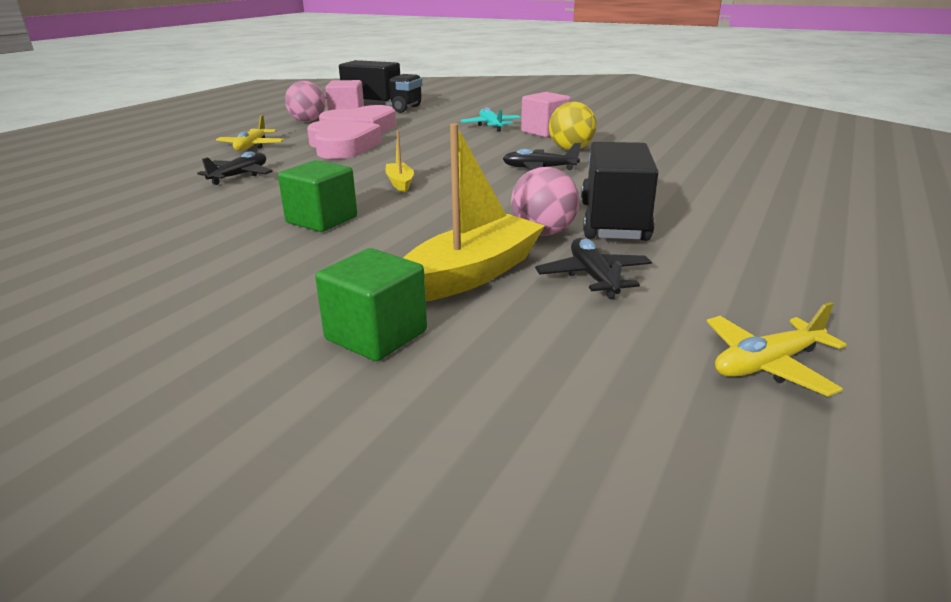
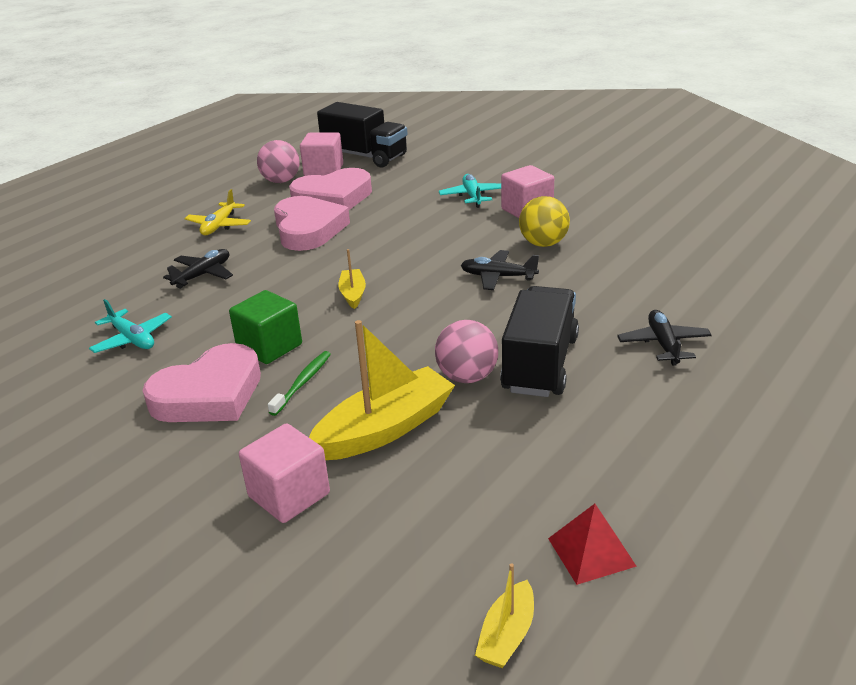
camera: 10 degrees right, 5 degrees up
(165, 220) = (132, 339): none -> turquoise plane
(260, 257) = (209, 394): none -> pink heart
(366, 244) = (302, 383): none -> green toothbrush
(376, 335) = (289, 495): green cube -> pink cube
(593, 277) = (490, 440): black plane -> black plane (663, 344)
(719, 458) = (507, 635): none -> yellow boat
(767, 364) = (591, 552): yellow plane -> red pyramid

